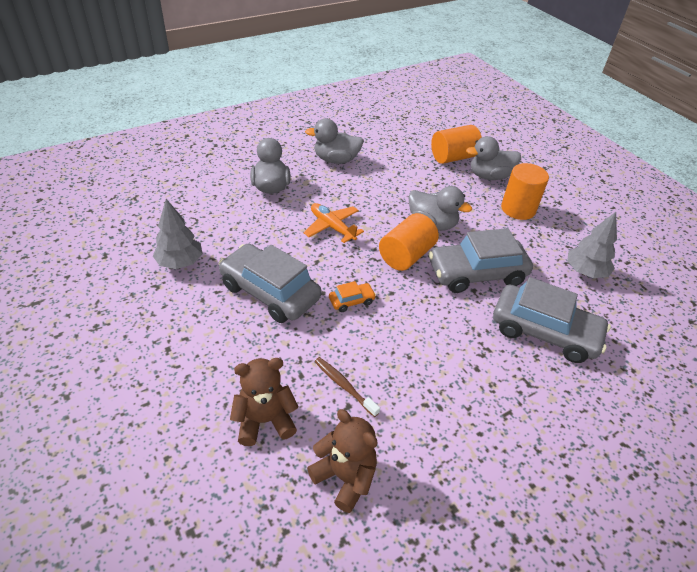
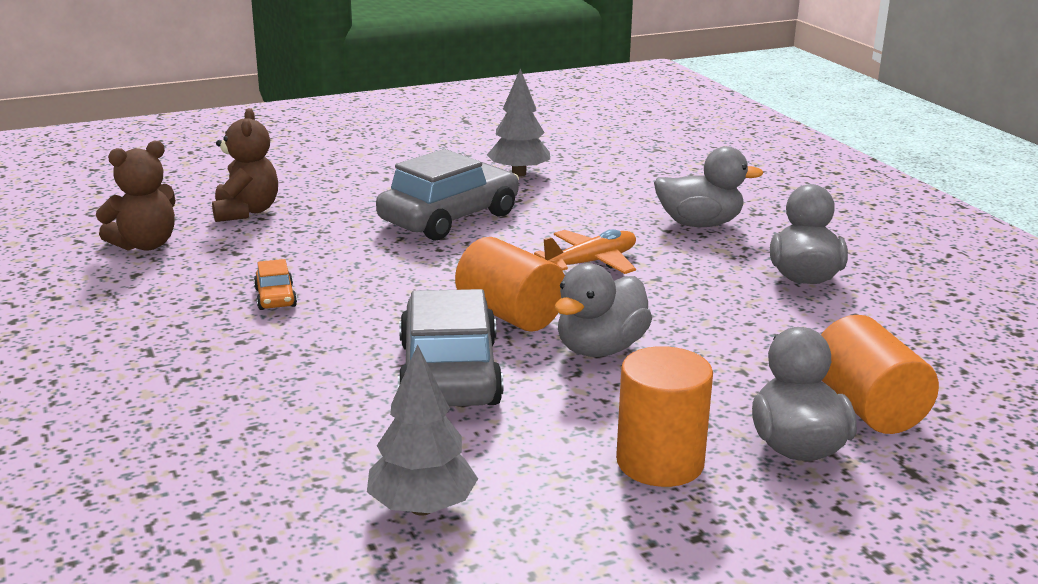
camera: 100 degrees right, 20 degrees down
(344, 386) = (267, 252): brown toothbrush -> none
(351, 301) = (414, 266): orange car -> orange car (275, 298)
(544, 332) = (279, 415): grey car -> none

